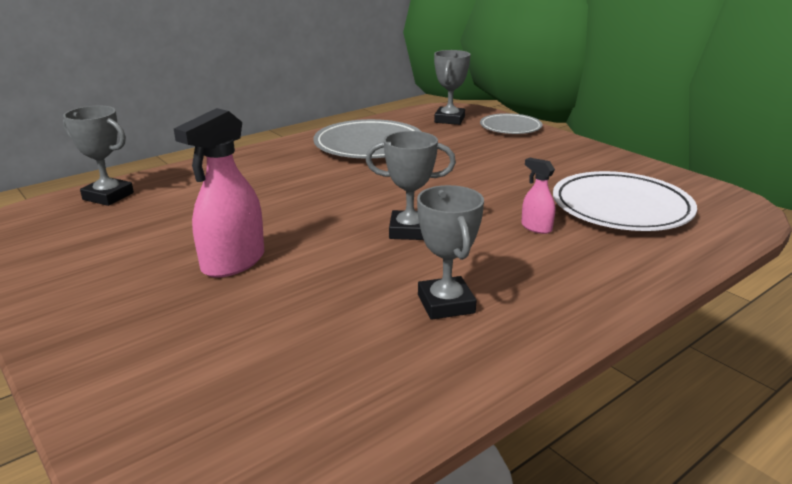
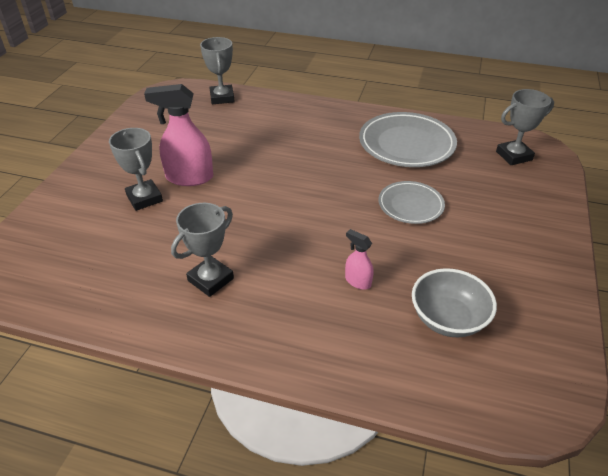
camera: 55 degrees right, 15 degrees up
(409, 231) = (291, 223): grey trophy -> grey trophy (144, 198)
(510, 128) = (545, 194): grey plate -> grey plate (410, 205)
(536, 227) = (357, 281): pink spray bottle -> pink spray bottle turned 60 degrees counterclockwise
(621, 208) = (448, 319): white plate -> grey bowl

